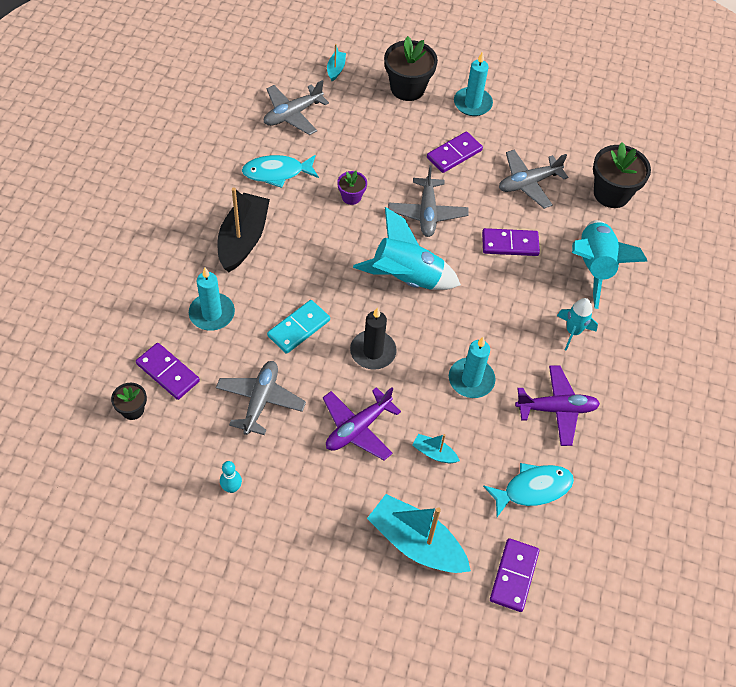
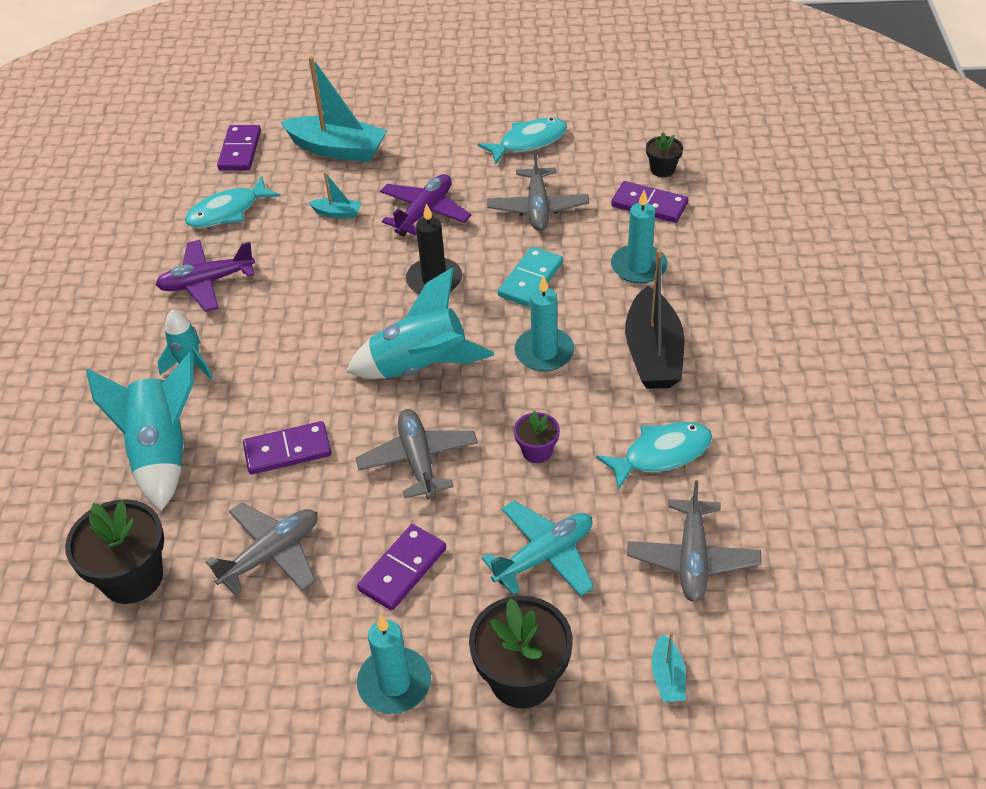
camera: 170 degrees right, 10 degrees down
(232, 488) = (528, 142): turquoise bowling pin -> turquoise fish
(292, 114) = (692, 558): grey plane -> grey plane turned 150 degrees clockwise
(372, 138) = (544, 556): none -> turquoise plane
(471, 379) = (311, 284): turquoise candle -> turquoise candle (544, 352)

